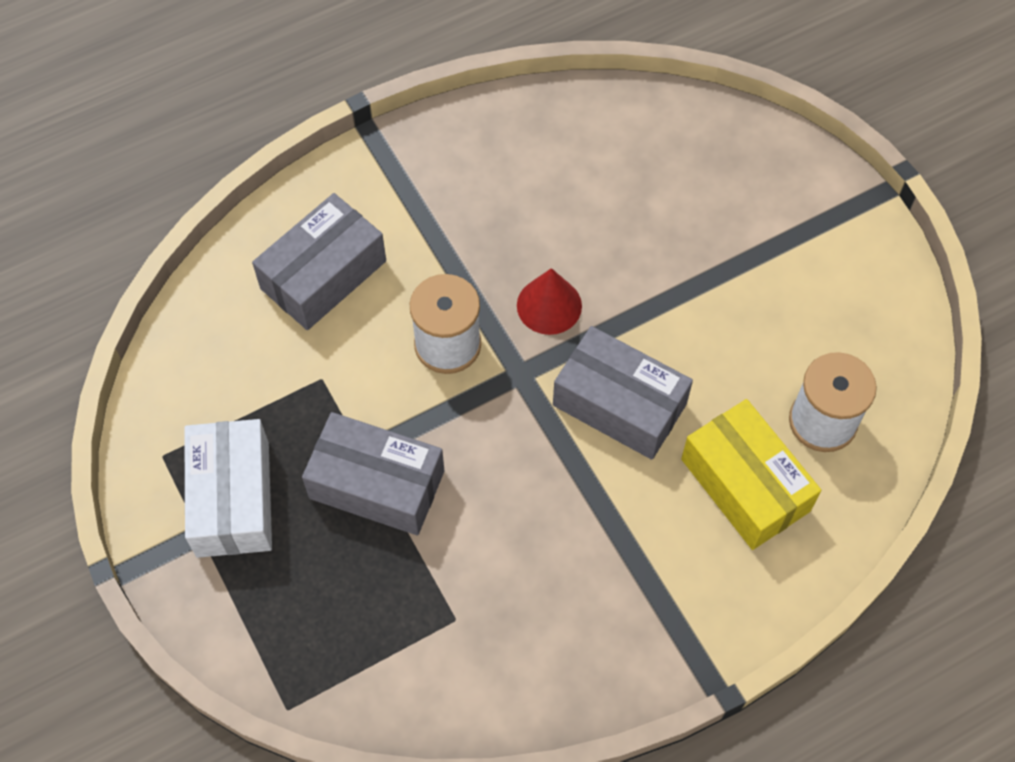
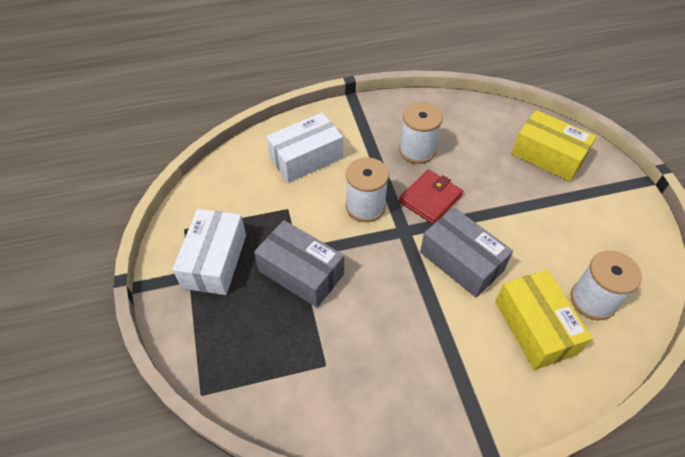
camera: 15 degrees right, 10 degrees down
(323, 275) = (306, 158): grey box -> white box
(507, 217) = (417, 150): none -> white spool
(549, 305) = (430, 199): red cone -> red wallet
(724, 179) = (548, 156): none -> yellow box

